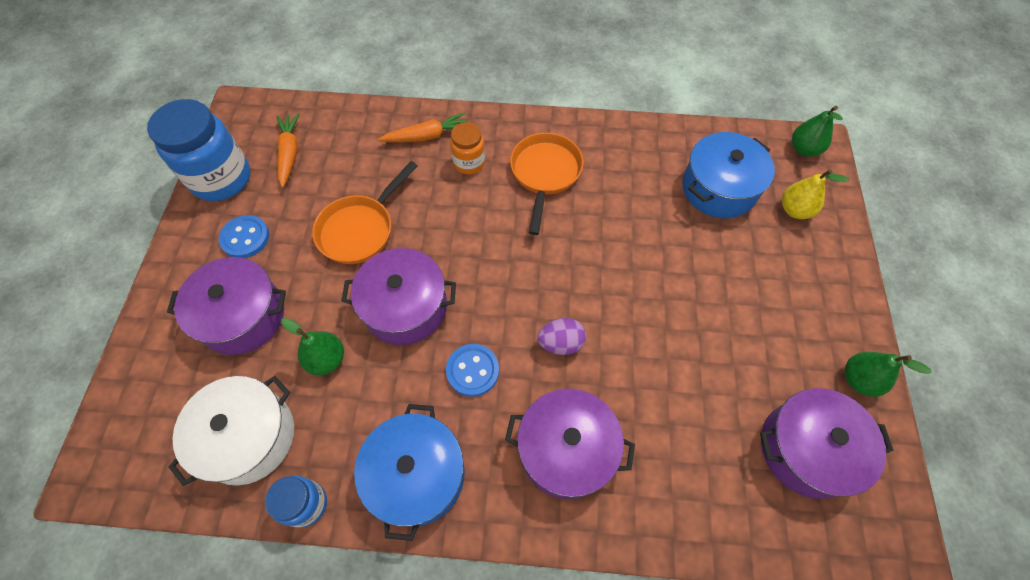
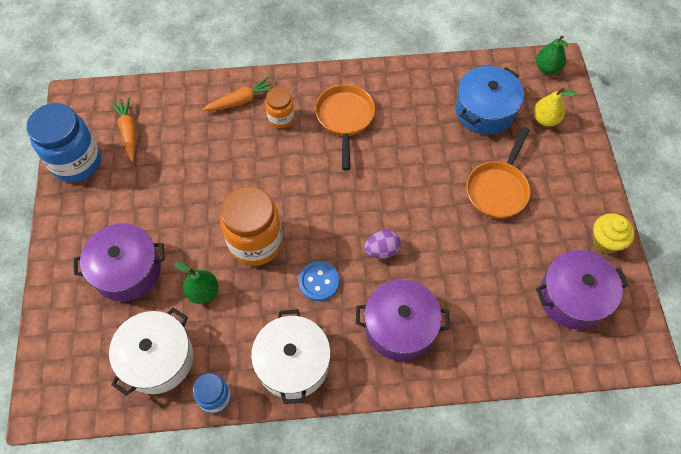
camera: 10 degrees left, 0 degrees up
(245, 238) = (111, 208): blue button -> none
(360, 229) = (204, 186): orange pan -> orange pan (498, 189)
(405, 307) = (255, 242): purple pot -> orange jar
(417, 475) = (293, 363): blue pot -> white pot
(859, 380) = (605, 241): green pear -> yellow cupcake

